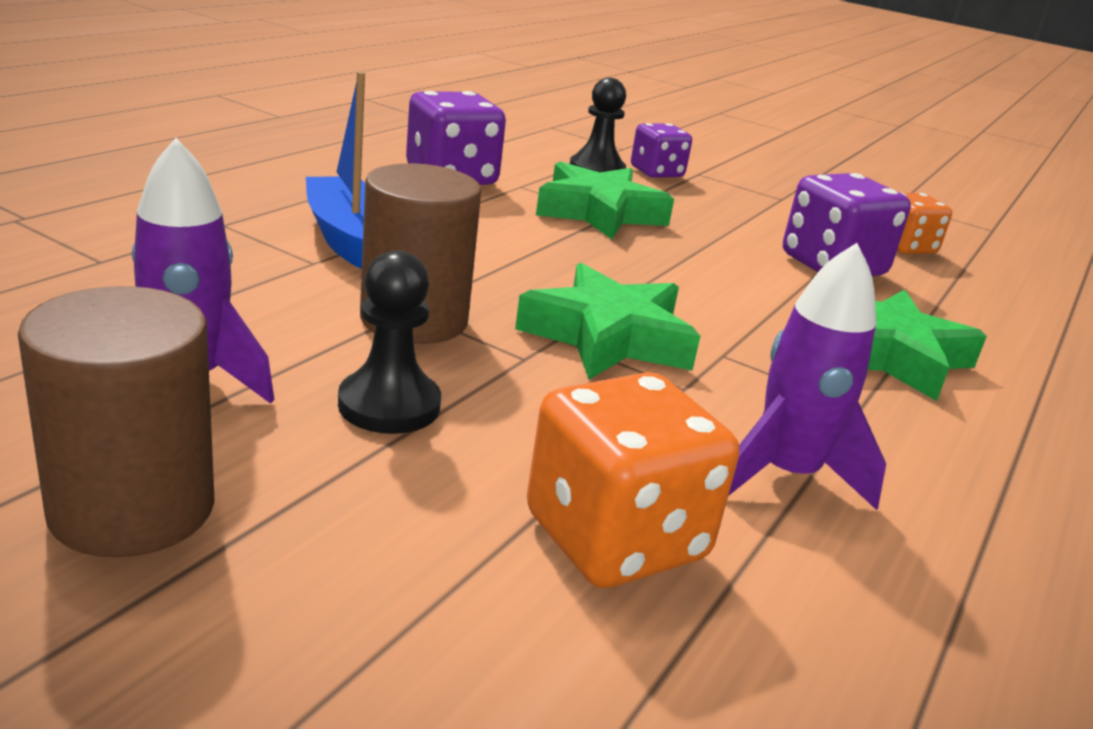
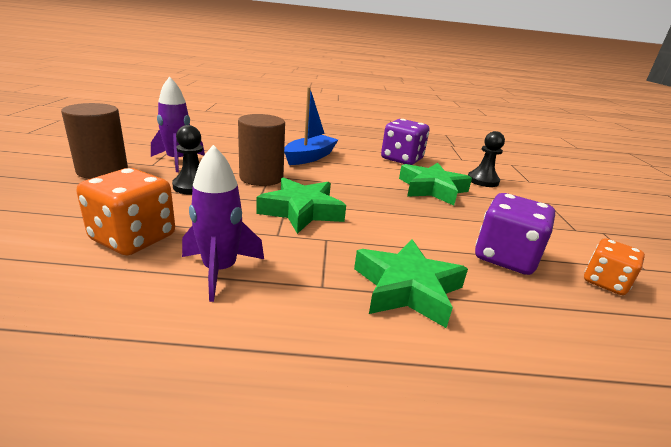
camera: 60 degrees right, 0 degrees up
(656, 172) = (518, 193): purple dice -> none

